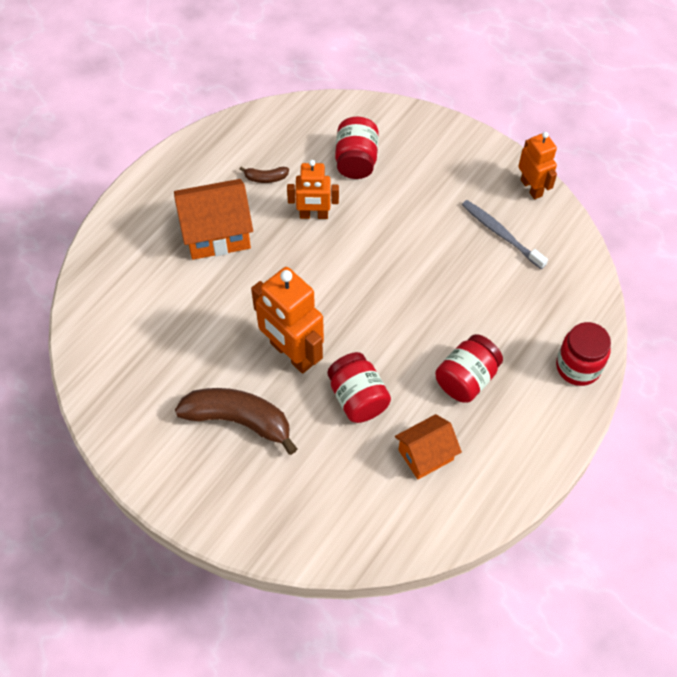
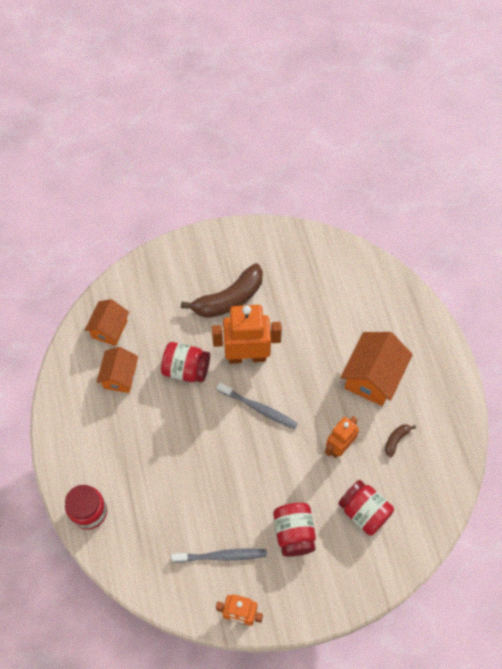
camera: 130 degrees right, 5 degrees up
(338, 303) = (259, 408): none -> grey toothbrush
(384, 513) = (109, 329): none -> orange house
(466, 379) = (142, 439): red jar -> red jar (294, 533)

